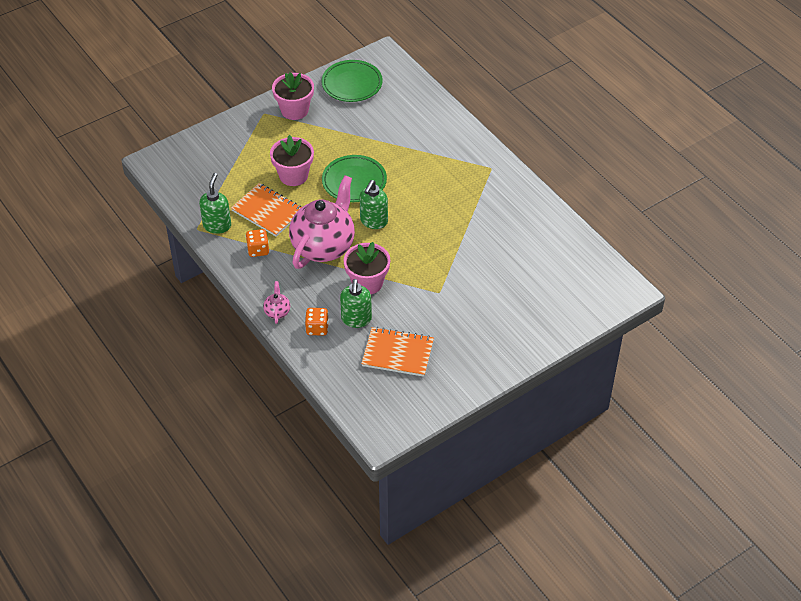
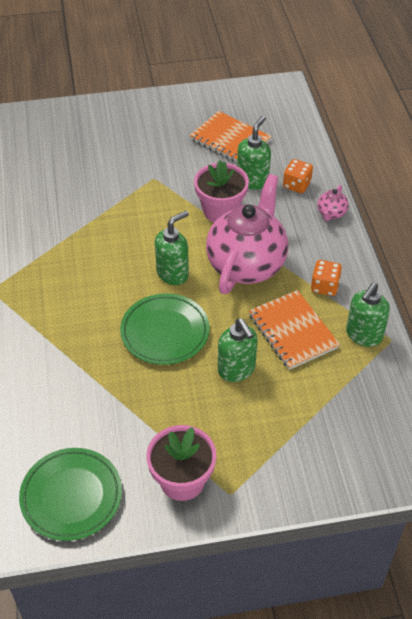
camera: 155 degrees left, 0 degrees up
(293, 175) = (236, 370): pink flower pot -> green soap dispenser
(323, 246) = (246, 264): pink teapot -> pink teapot turned 150 degrees clockwise

